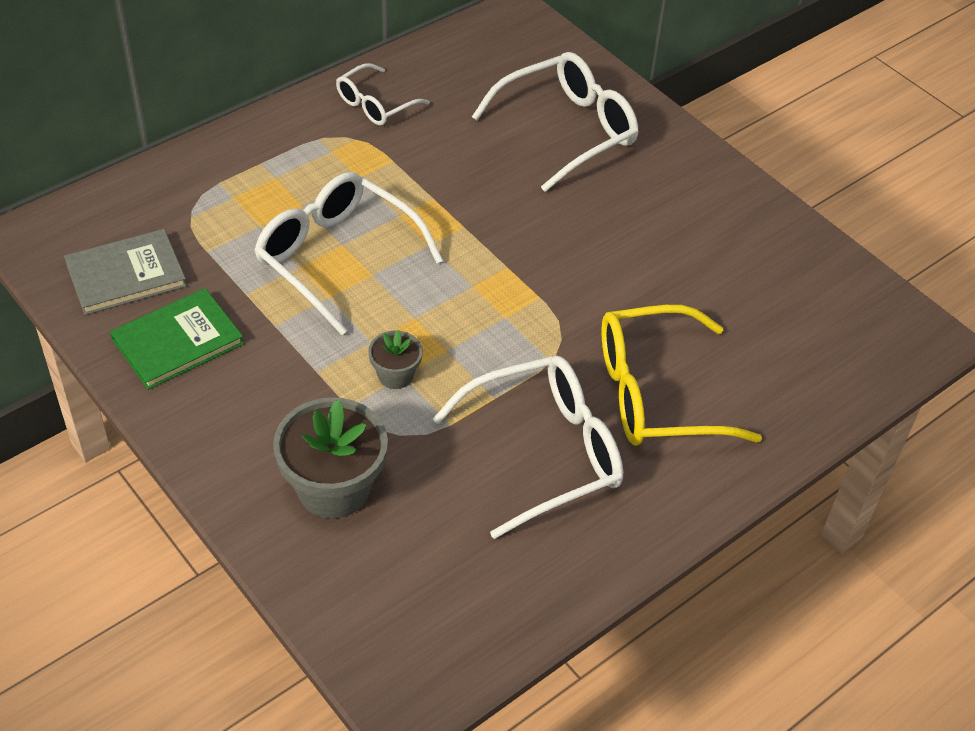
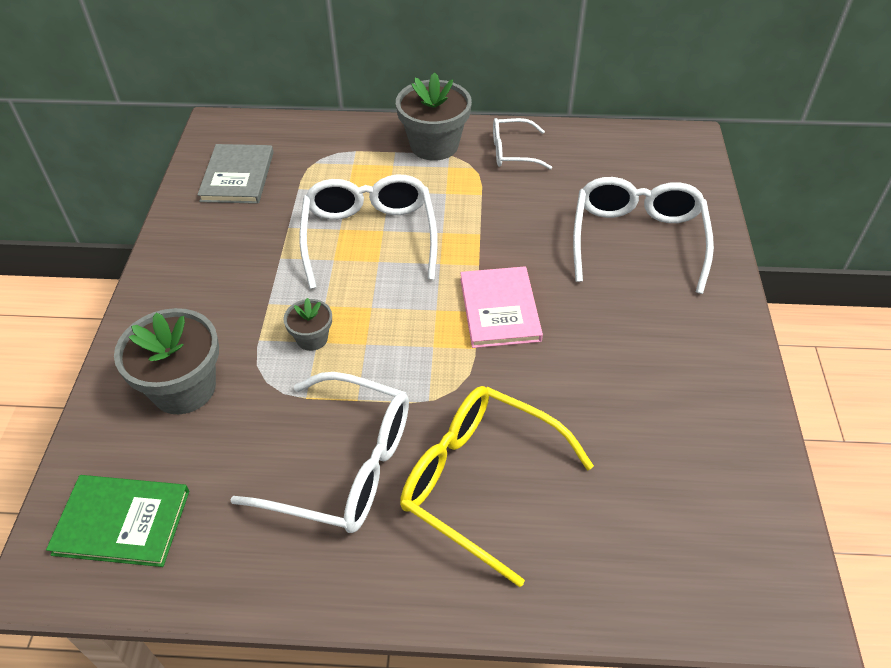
camera: 45 degrees right, 0 degrees up
(126, 275) = (237, 176): grey book -> grey book turned 75 degrees clockwise
(177, 341) = (215, 233): green book -> green book (122, 522)
(292, 136) = (434, 145): none -> grey flower pot
(524, 254) = (499, 309): none -> pink book
(568, 130) = (637, 239): white glasses -> white glasses turned 90 degrees counterclockwise

